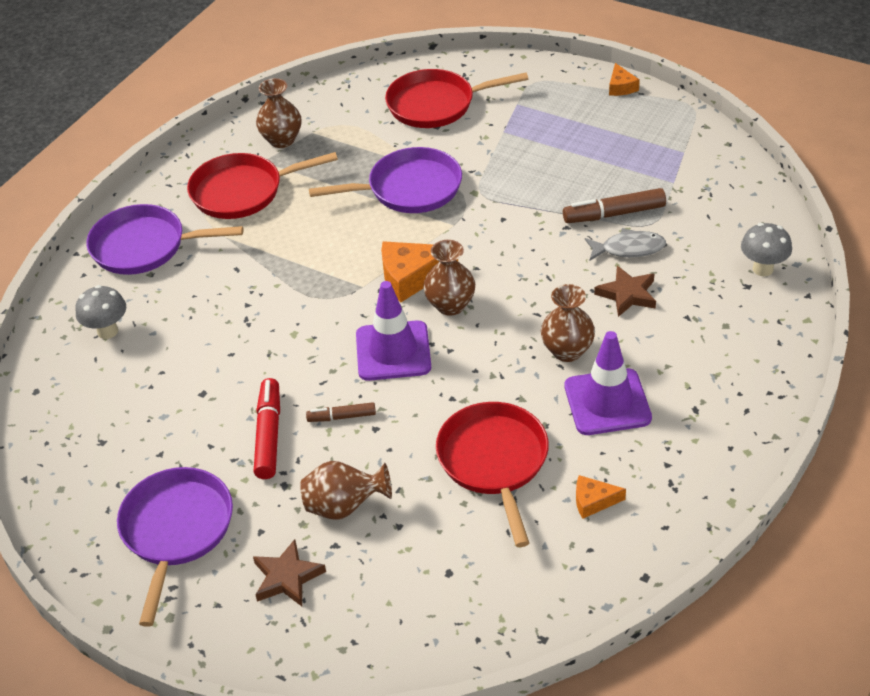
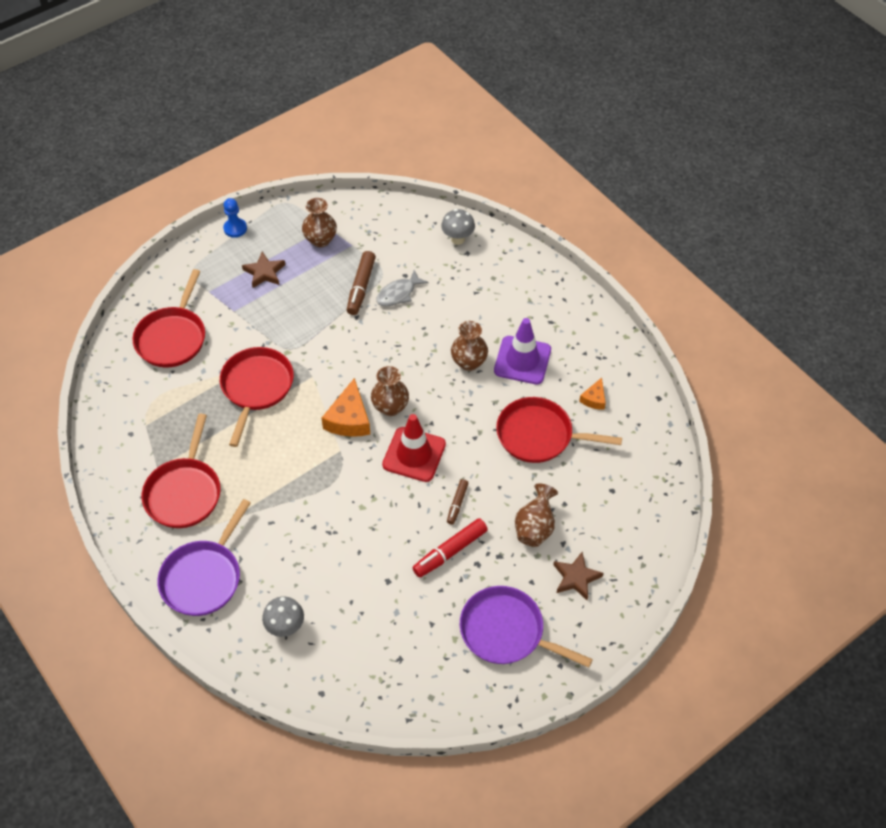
camera: 70 degrees left, 10 degrees up
(268, 435) = (450, 551): red marker -> red marker turned 60 degrees counterclockwise
(282, 140) = (140, 447): brown vase -> brown vase (320, 240)
(393, 351) = (414, 454): purple traffic cone -> red traffic cone
(409, 189) = (256, 387): purple pan -> red pan
(621, 87) = (235, 228): orange cheese -> blue pawn
(627, 294) = (438, 312): brown star -> brown star (264, 272)
(629, 249) = (398, 294): grey fish -> grey fish turned 150 degrees counterclockwise

